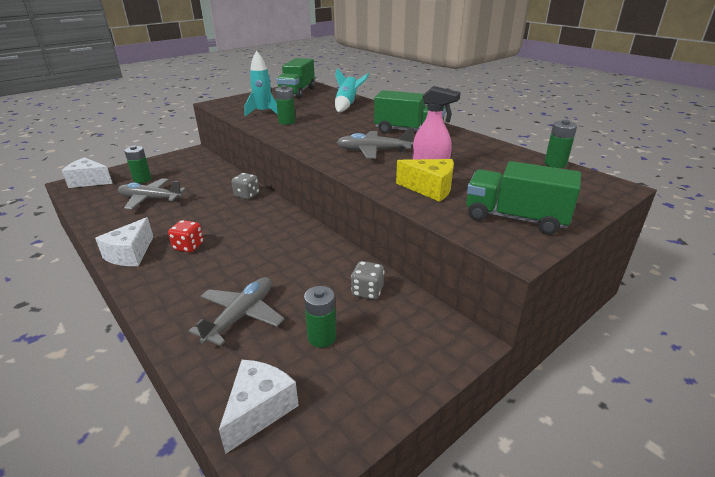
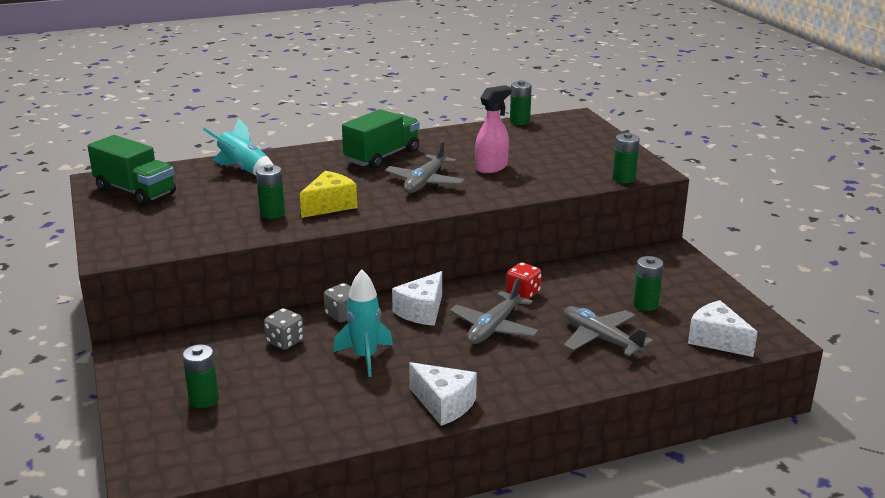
camera: 70 degrees left, 5 degrees down
(89, 181) = (156, 455): white cheese -> white cheese (422, 311)
(150, 199) = (289, 391): grey plane -> grey plane (493, 328)
(188, 246) = (452, 363): red dice -> red dice (523, 293)
(263, 113) = (211, 224): turquoise rocket -> turquoise rocket (365, 357)
(367, 291) = (592, 275): grey dice -> grey dice (285, 342)
(430, 189) = (535, 176): yellow cheese -> yellow cheese (329, 205)
(474, 234) = (623, 179): none -> green battery
(515, 218) = (606, 160): green truck -> none

